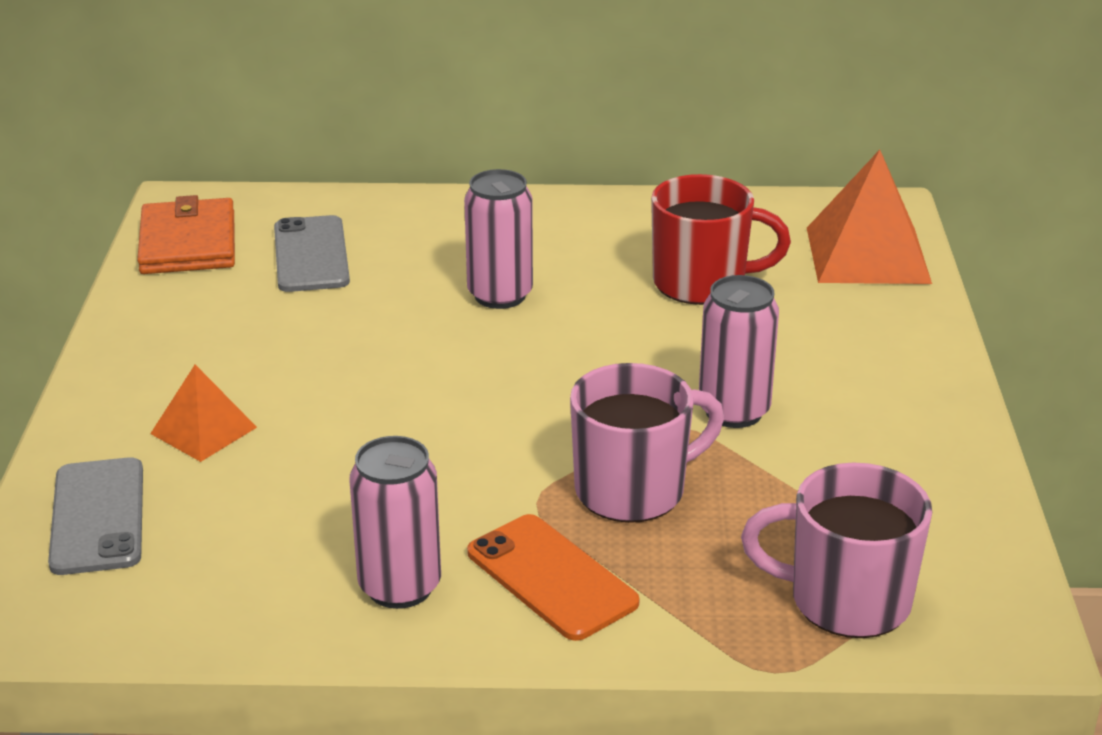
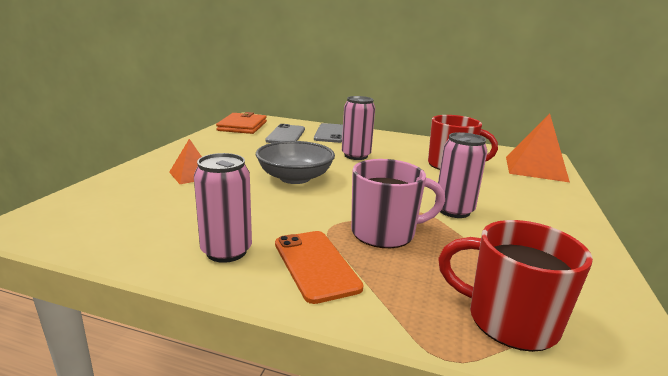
camera: 15 degrees right, 10 degrees down
(98, 516) = (113, 194): grey phone -> grey phone (331, 133)
(411, 392) = (295, 178): none -> grey bowl
(846, 600) = (509, 320): pink mug -> red mug

